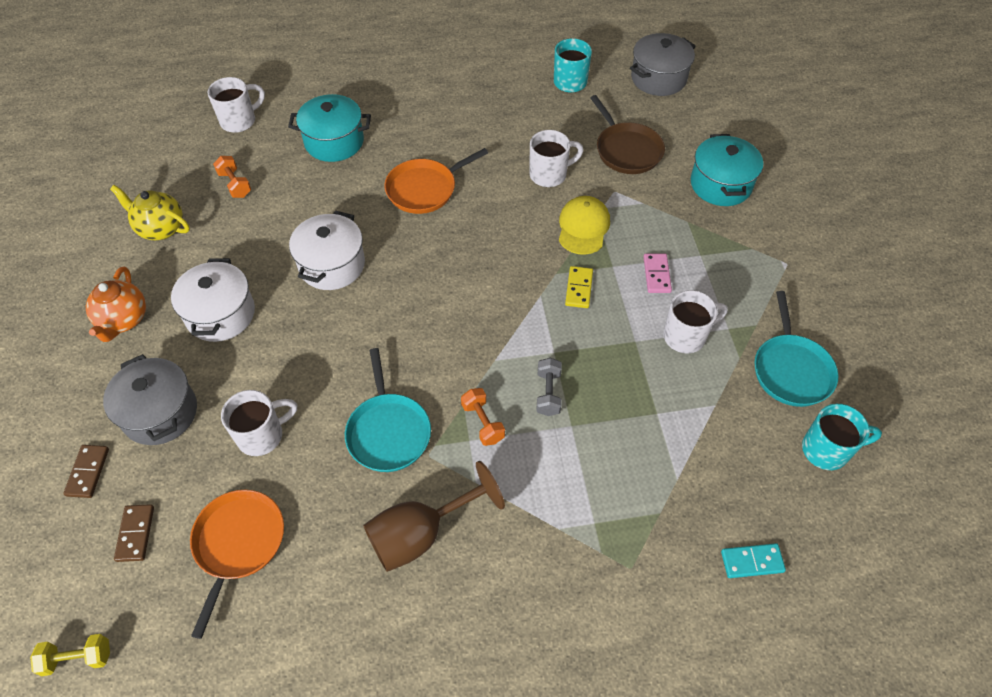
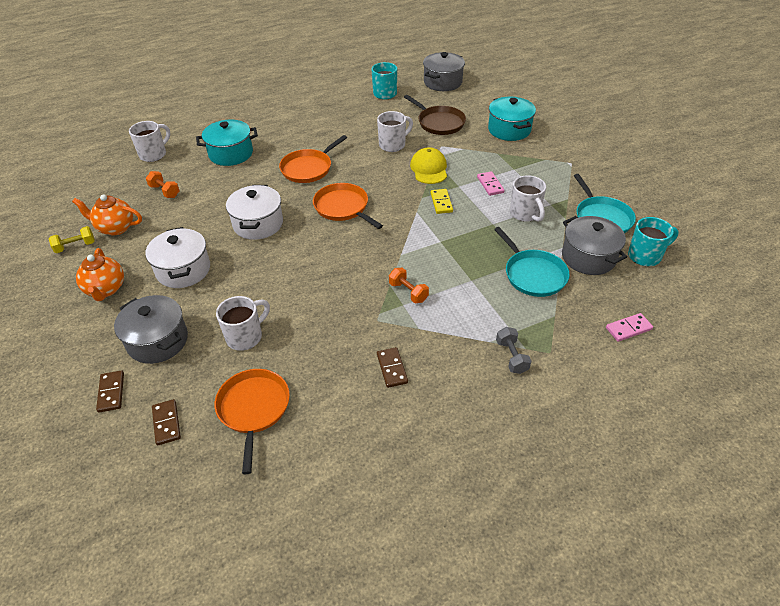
camera: 15 degrees left, 10 degrees down
(77, 658) = (148, 520): yellow dumbbell -> yellow dumbbell (75, 246)
(161, 228) = (115, 228): yellow teapot -> orange teapot
(388, 431) = (341, 313): turquoise pan -> turquoise pan (533, 274)
(421, 534) = (392, 368): brown goblet -> brown domino
(447, 265) = (343, 207): none -> orange pan
(548, 393) = (447, 265): grey dumbbell -> grey dumbbell (511, 357)
(686, 336) = (525, 214): white mug -> white mug turned 105 degrees clockwise
(745, 431) = (588, 257): none -> grey pot
(752, 561) = (628, 328): turquoise domino -> pink domino

